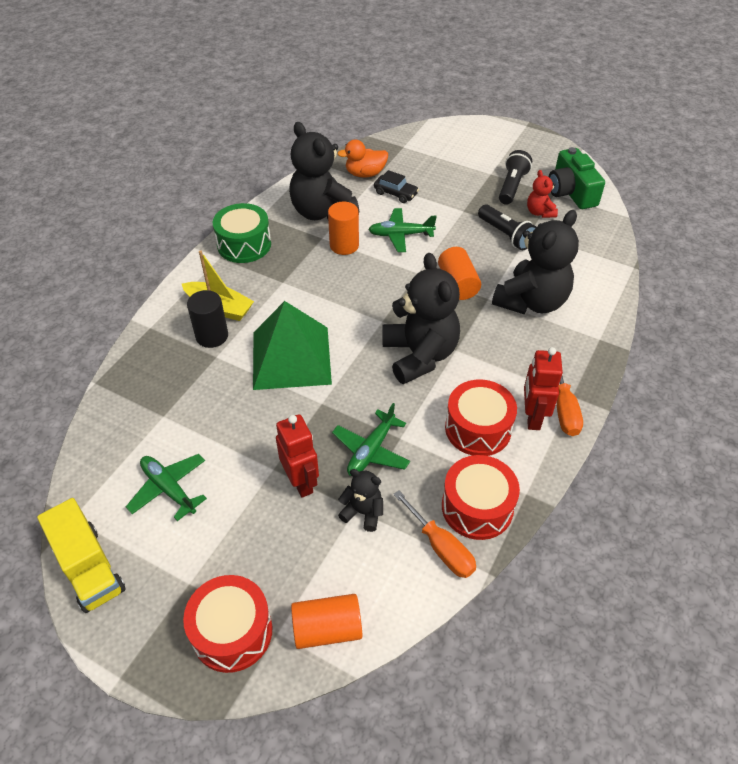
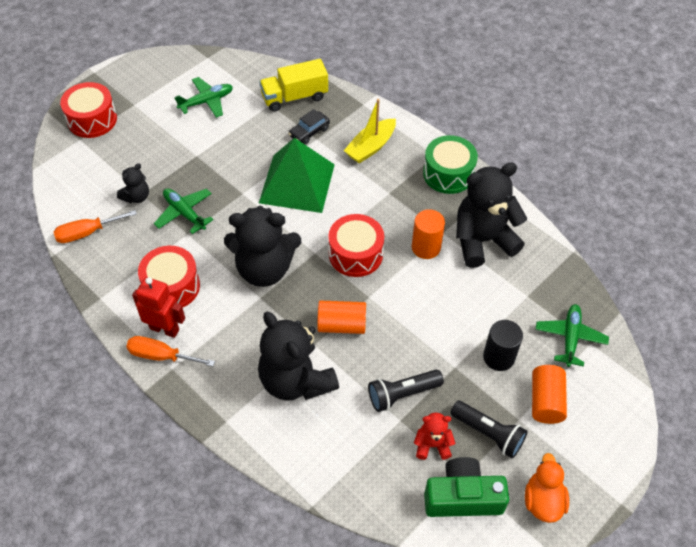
camera: 105 degrees right, 5 degrees up
(89, 568) = (168, 63): yellow truck -> yellow truck (294, 97)
(212, 336) = (339, 139): black cylinder -> black cylinder (498, 357)
(301, 482) = (178, 168): red robot -> none
(327, 629) = (68, 162): orange cylinder -> orange cylinder (546, 401)
(365, 174) = (541, 292): orange duck -> orange duck (543, 501)
(395, 193) = (499, 311): black car -> black car (309, 132)
(400, 235) = (429, 297): green plane -> green plane (570, 338)
(477, 507) = (105, 263): red drum -> red drum (355, 254)

